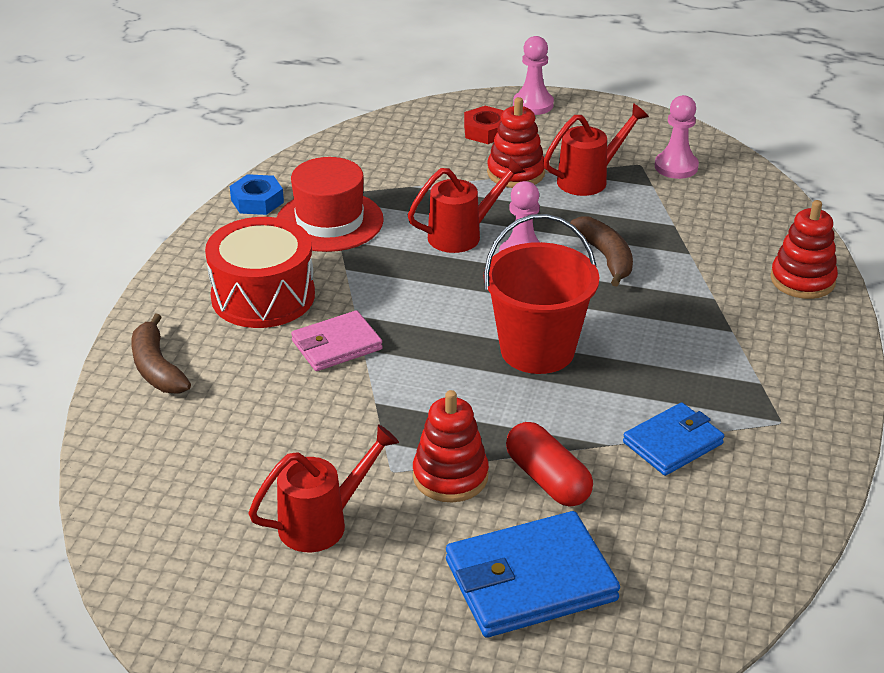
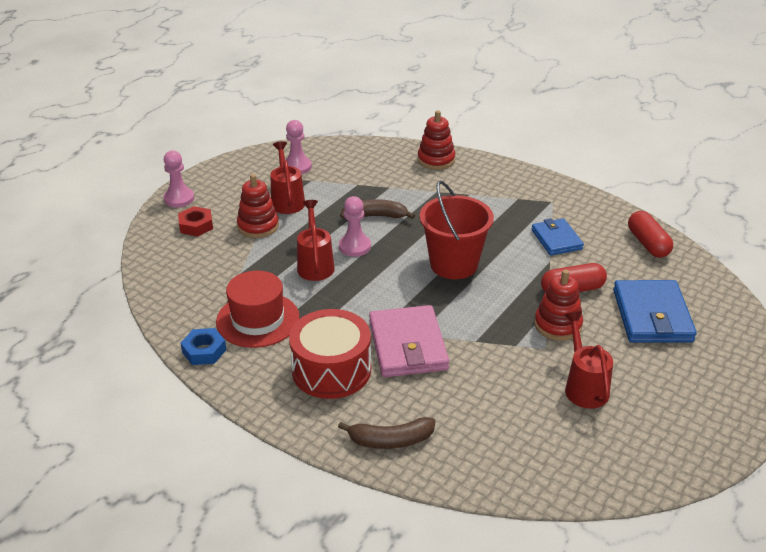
camera: 70 degrees left, 0 degrees up
(337, 345) = (408, 345): pink wallet -> pink wallet, size x1.61
(737, 555) = (648, 244): none -> red capsule

